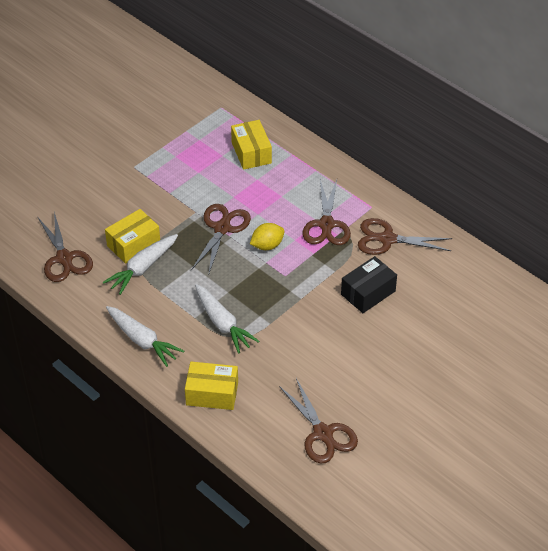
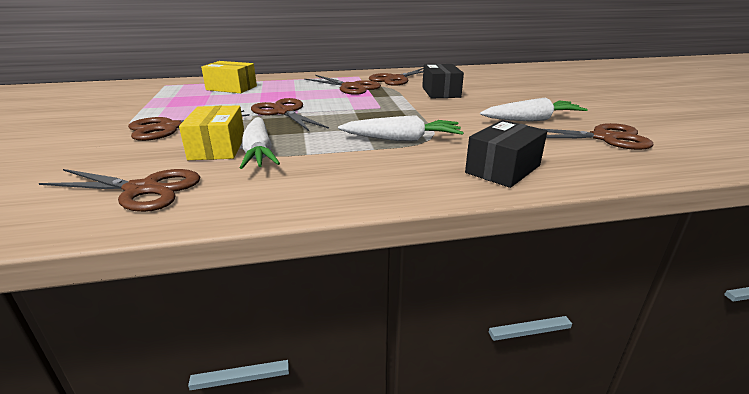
camera: 55 degrees left, 20 degrees down
(142, 195) = (170, 128): none -> brown scissors
(142, 340) = (366, 183): white carrot -> white carrot (532, 120)
(212, 393) = (503, 169): yellow box -> black box
(267, 245) = (336, 104): yellow lemon -> none

